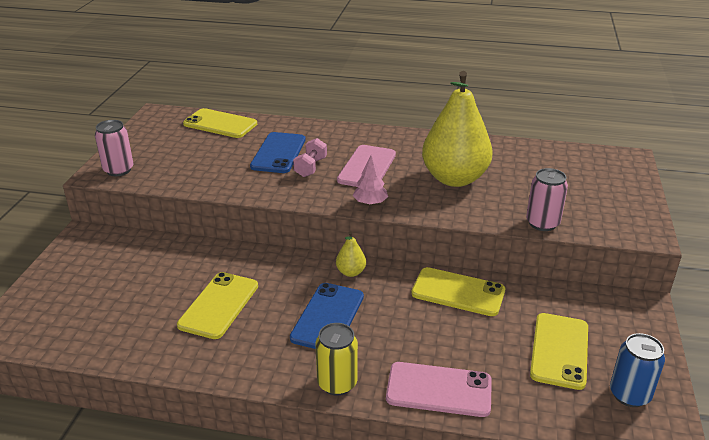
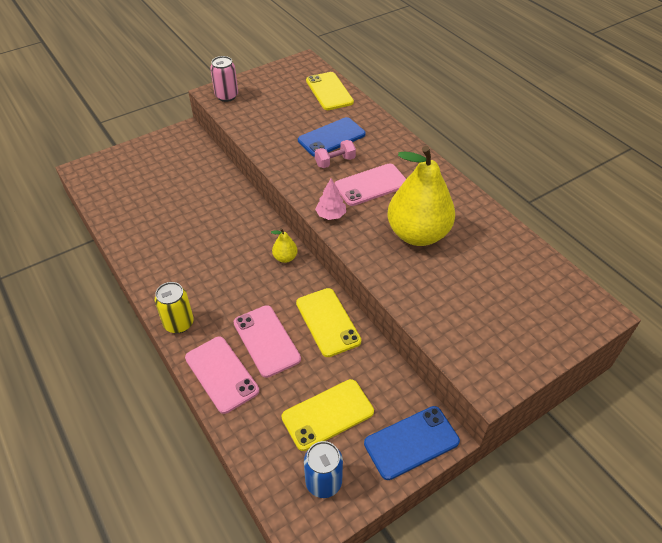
camera: 45 degrees right, 15 degrees up
(219, 305) = (189, 226): yellow phone -> none
(327, 317) = (231, 278): blue phone -> blue phone (411, 442)
(434, 339) = (266, 341): none -> pink phone
(542, 223) = (422, 315): pink can -> none

